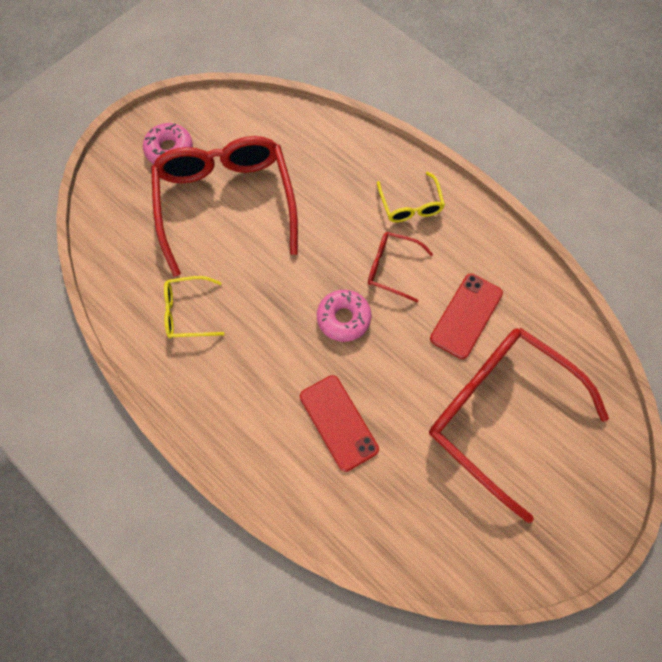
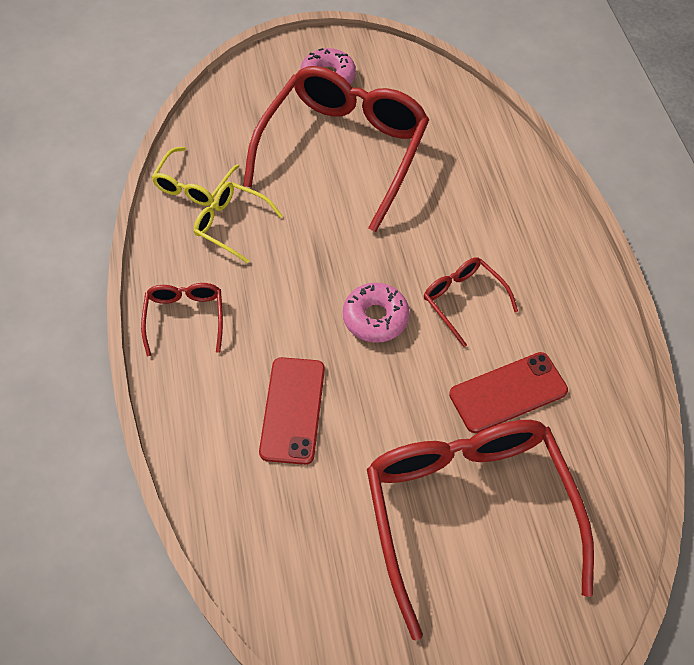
camera: 35 degrees right, 10 degrees down
(210, 406) = (185, 318): none -> red glasses
(410, 205) = (531, 253): yellow glasses -> yellow glasses (193, 185)

